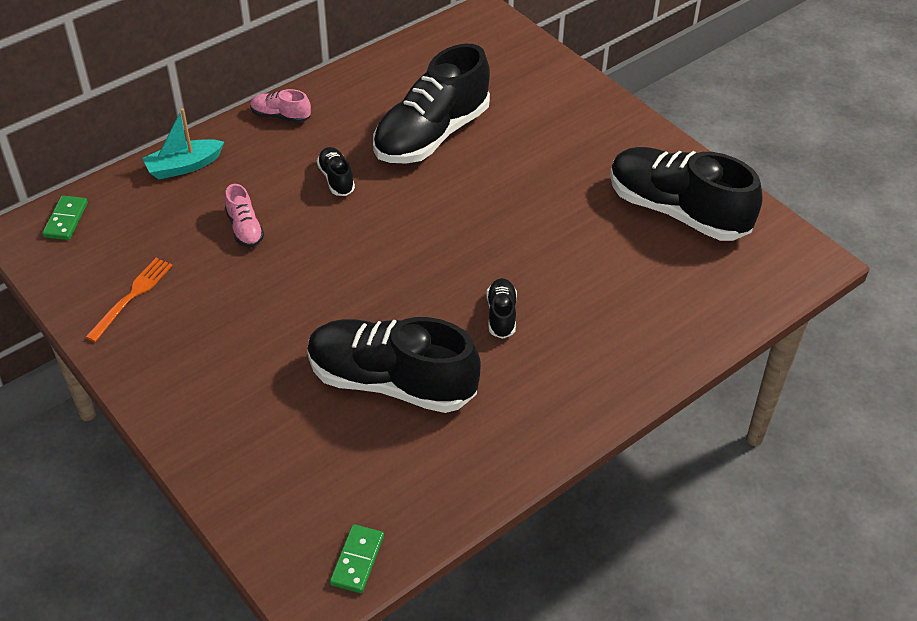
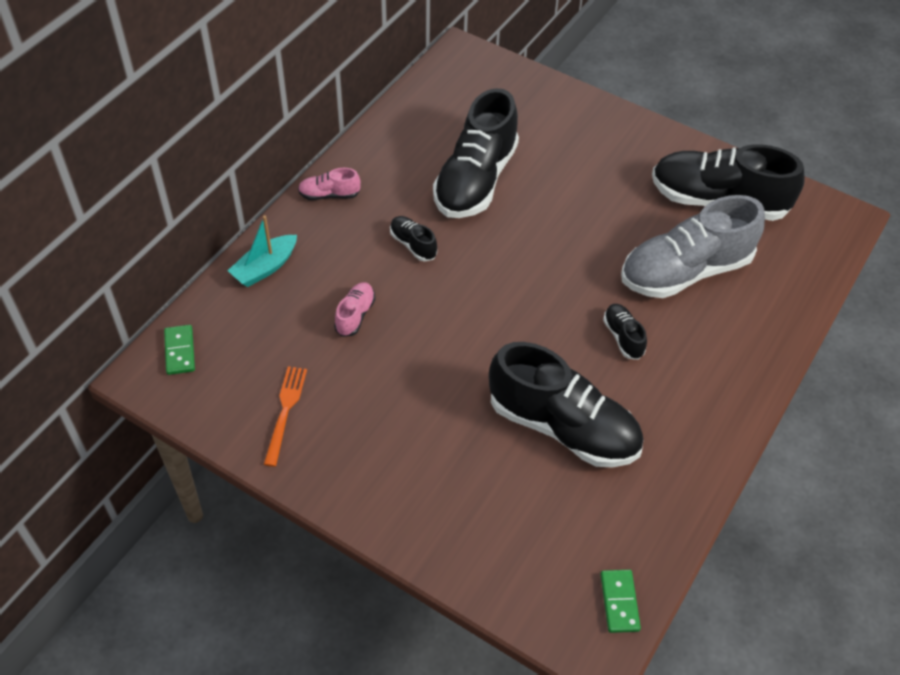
camera: 20 degrees left, 5 degrees up
(245, 229) = (355, 315): pink shoe -> pink shoe turned 120 degrees counterclockwise
(391, 382) = (562, 427): black shoe -> black shoe turned 150 degrees counterclockwise
(603, 269) = (685, 271): none -> grey shoe

